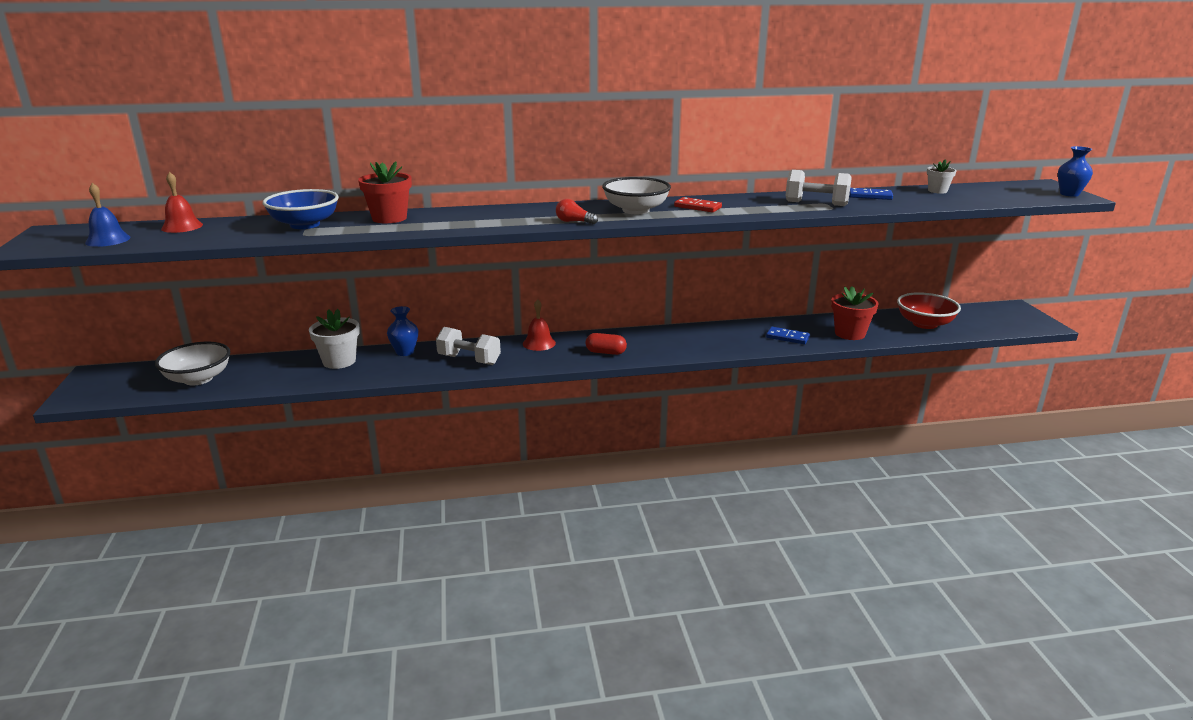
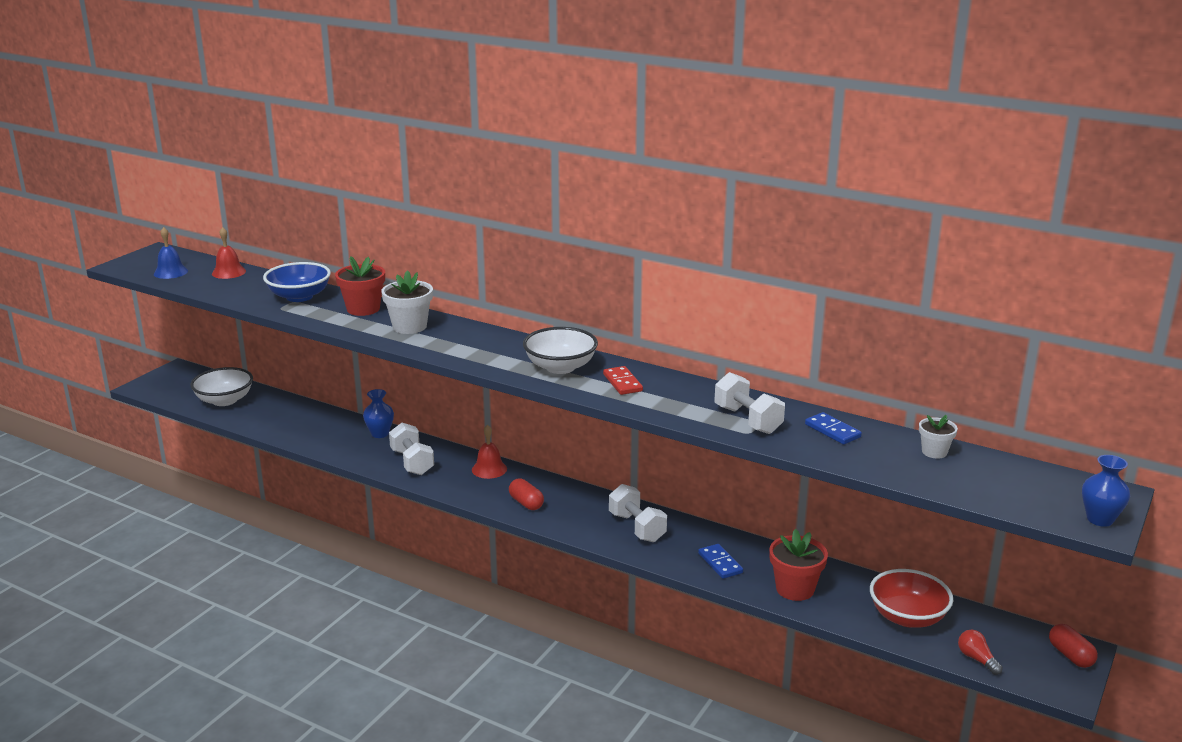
camera: 40 degrees right, 0 degrees up
(339, 361) = (325, 423): white flower pot -> white flower pot (409, 327)
(574, 222) = (482, 363): red light bulb -> red light bulb (977, 659)
(704, 338) = (637, 527): none -> white dumbbell
(1017, 311) = (1070, 655): none -> red capsule

